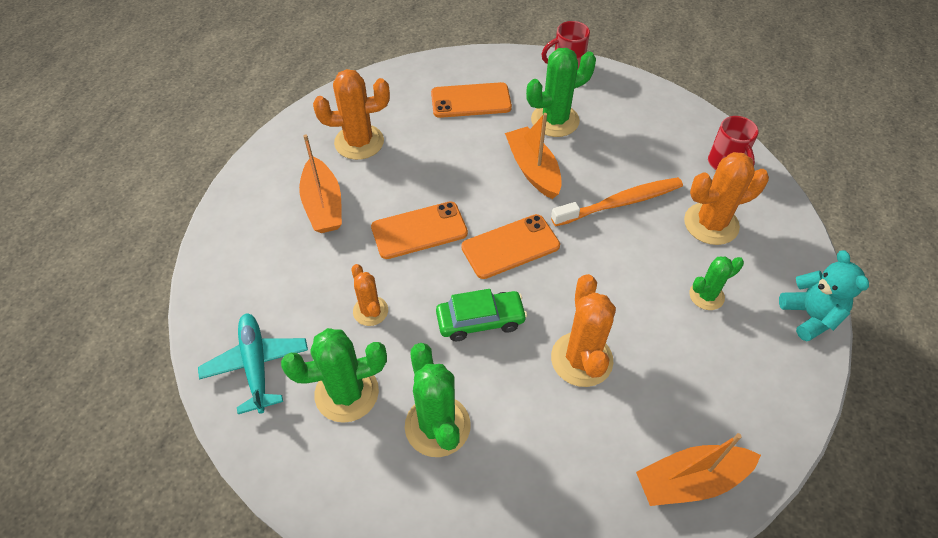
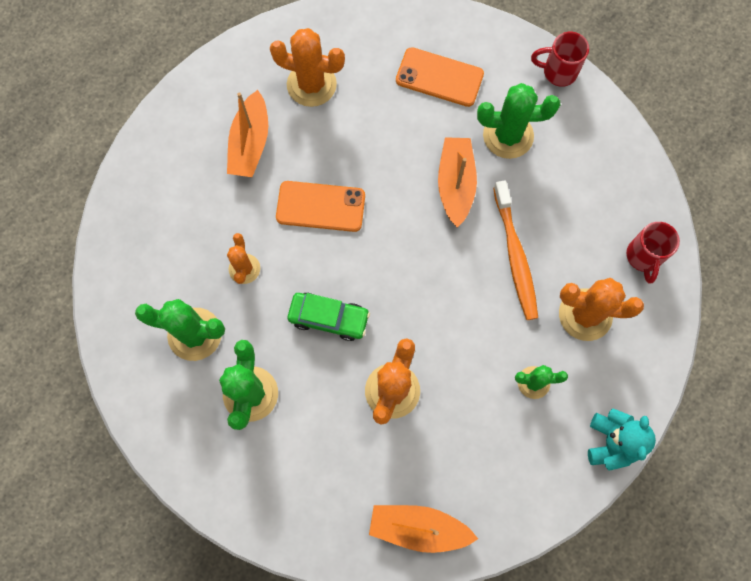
camera: 25 degrees right, 20 degrees up
(256, 365) = (136, 278): turquoise plane -> none
(510, 246) = (391, 258): orange phone -> none
(620, 203) = (515, 256): orange toothbrush -> orange toothbrush turned 75 degrees clockwise

